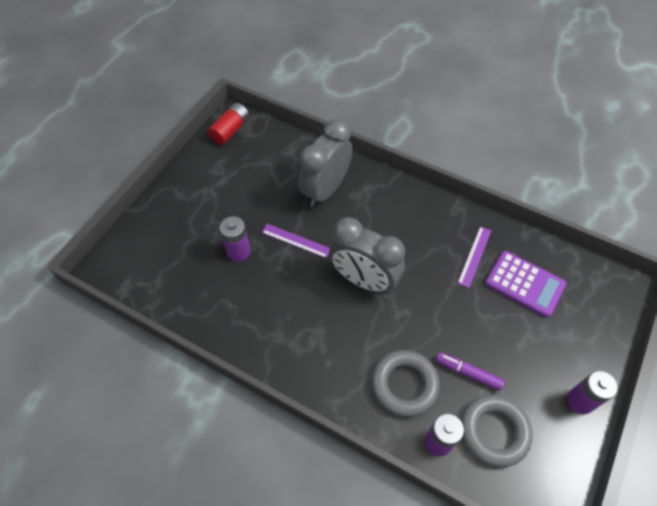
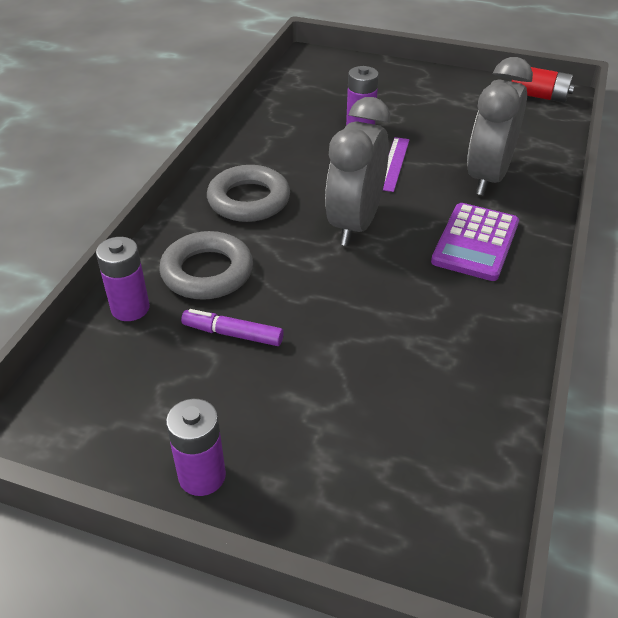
camera: 80 degrees right, 15 degrees down
(325, 190) = (487, 177): grey clock -> grey clock turned 90 degrees counterclockwise
(468, 373) = (233, 334): purple marker -> purple marker turned 90 degrees counterclockwise
(474, 256) = (441, 334): purple ruler -> none
(494, 431) = (145, 365): grey ring -> grey ring (249, 200)
(524, 284) = (410, 400): purple calculator -> purple calculator (475, 242)

